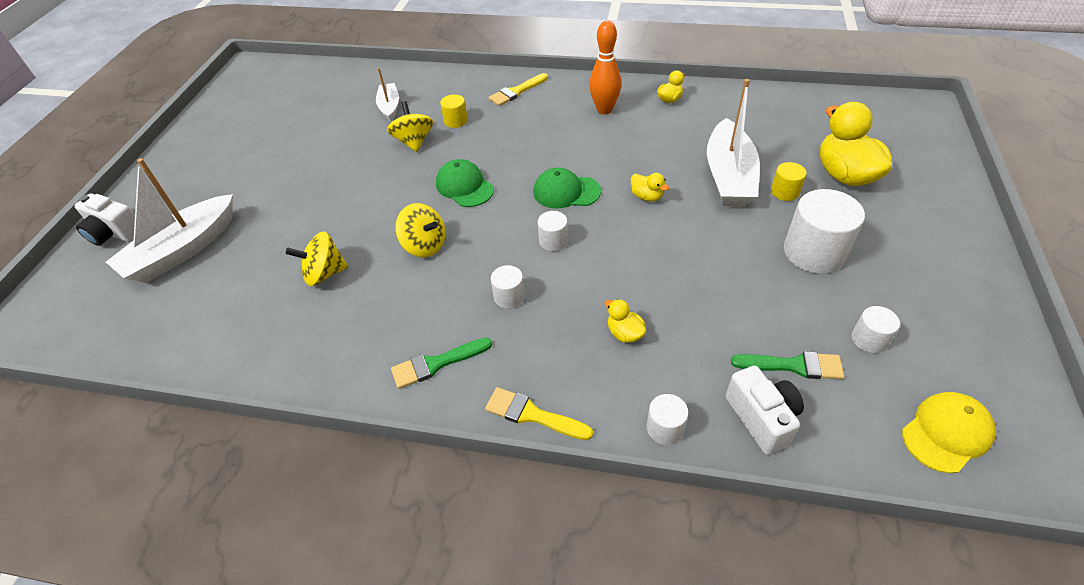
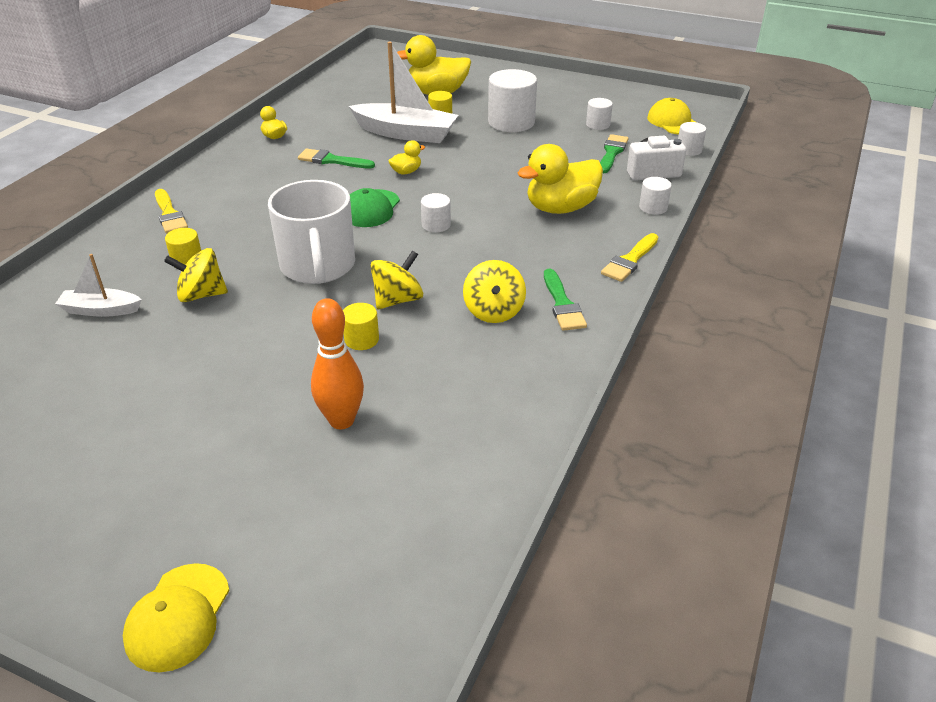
camera: 80 degrees left, 10 degrees down
(115, 233) = (178, 617): white camera -> yellow cap
(182, 250) = (279, 517): white boat -> none
(325, 273) = (403, 374): yellow spinning top -> yellow spinning top (494, 311)
(368, 238) = (361, 339): none -> yellow cylinder
(464, 186) = (318, 266): green cap -> white mug
(509, 296) = (496, 256): white cylinder -> white cylinder (689, 150)
(604, 110) = (257, 170): orange bowling pin -> orange bowling pin (341, 420)
(624, 333) = (560, 208): yellow duck -> yellow duck, size x2.16
(644, 144) = (332, 160): none -> green brush

